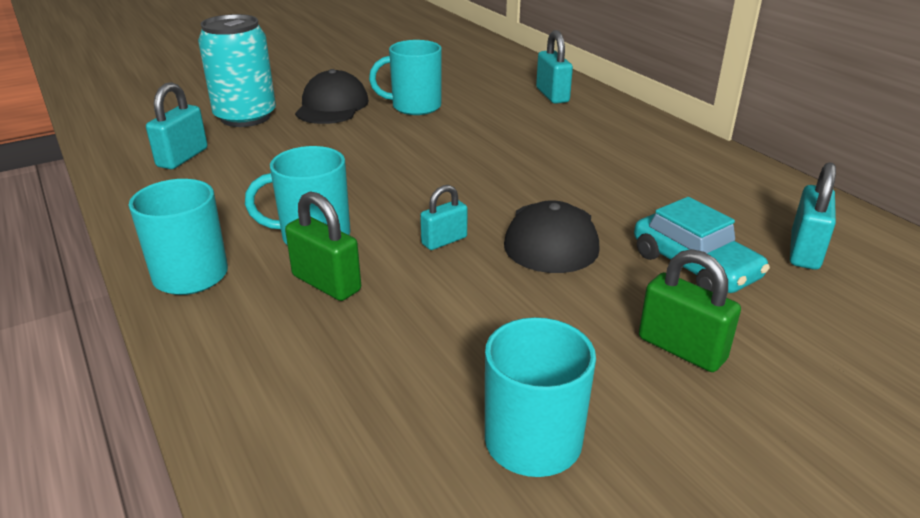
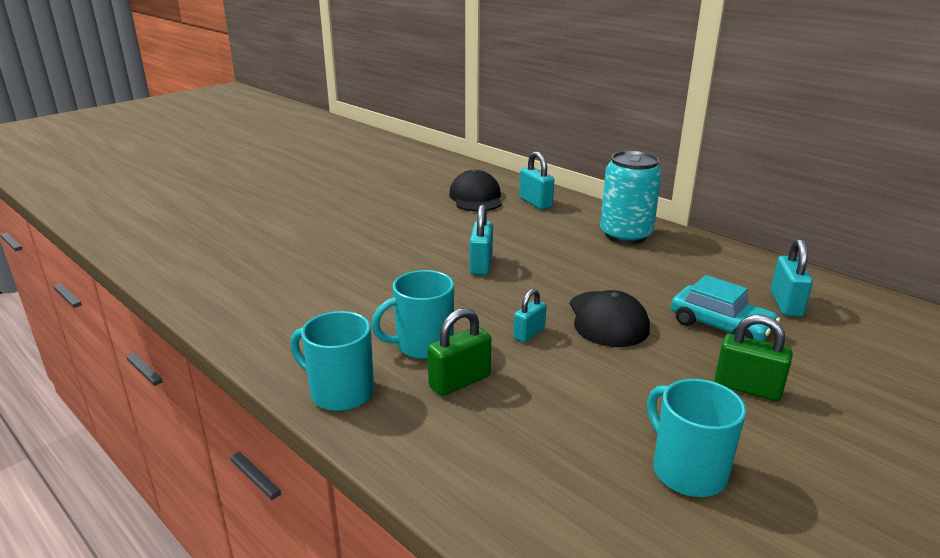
camera: 15 degrees left, 5 degrees down
(182, 157) = (259, 292): turquoise padlock -> turquoise padlock (481, 265)
(245, 117) = (290, 249): turquoise can -> turquoise can (625, 235)
(326, 283) = (460, 381): green padlock -> green padlock turned 60 degrees counterclockwise
(332, 106) = (360, 231): black cap -> black cap (476, 198)
(414, 107) = (431, 224): turquoise mug -> none

